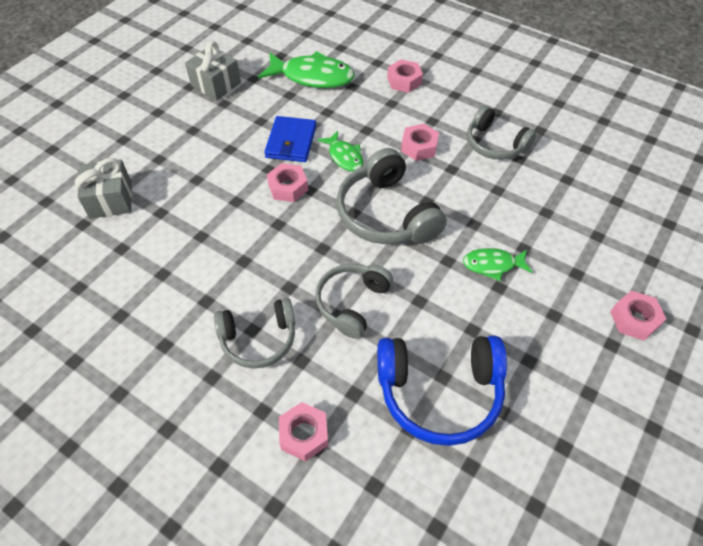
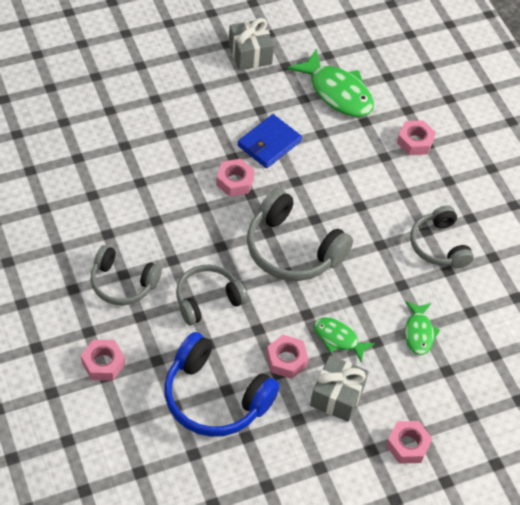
camera: 30 degrees right, 0 degrees up
(111, 199) = (96, 113): grey gift -> grey gift (337, 396)
(344, 156) = (301, 182): green fish -> green fish (419, 333)
(386, 214) = (292, 249): grey headphones -> grey headphones turned 60 degrees counterclockwise
(419, 147) = (371, 210): pink nut -> pink nut (286, 360)

